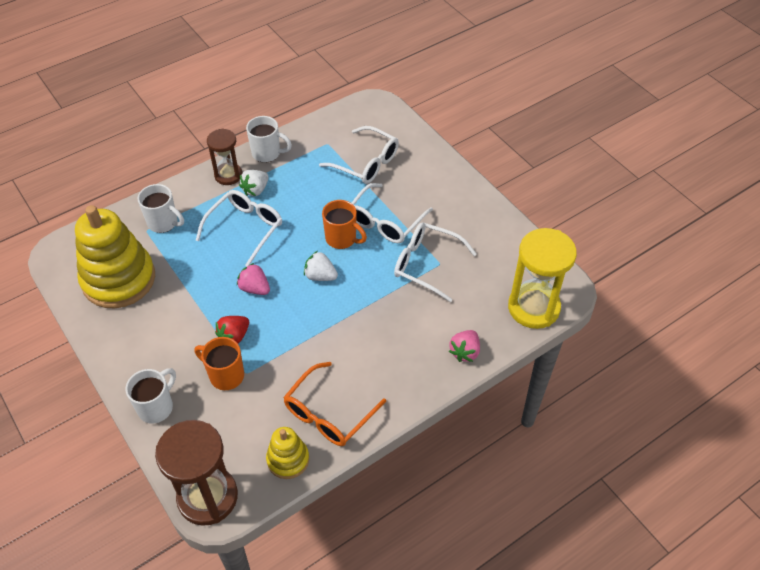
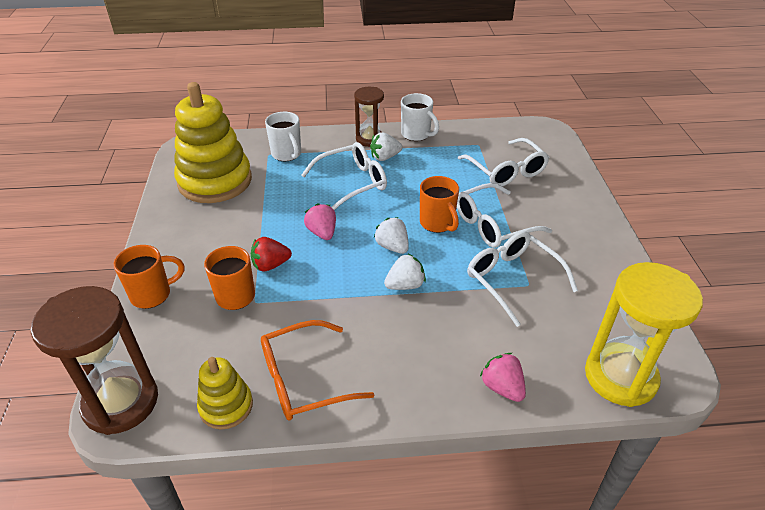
camera: 30 degrees right, 10 degrees down
(156, 407) = (152, 294): white mug -> orange mug
(351, 305) = (405, 285): none -> white strawberry
(465, 352) = (502, 387): pink strawberry -> pink strawberry turned 90 degrees clockwise

